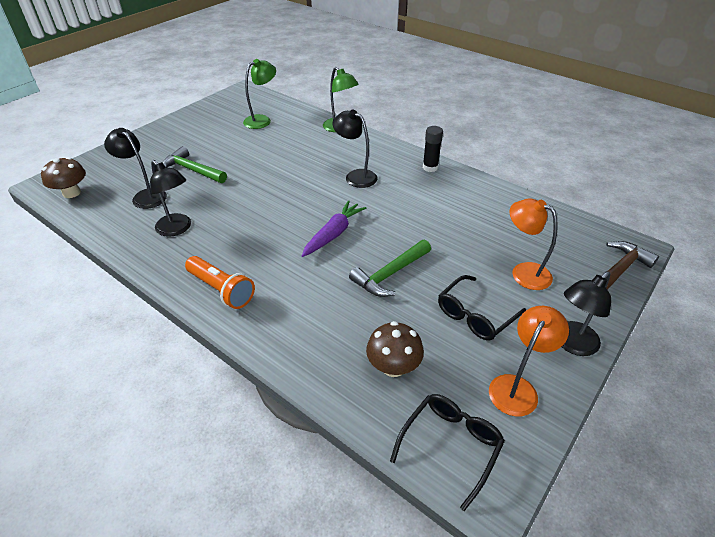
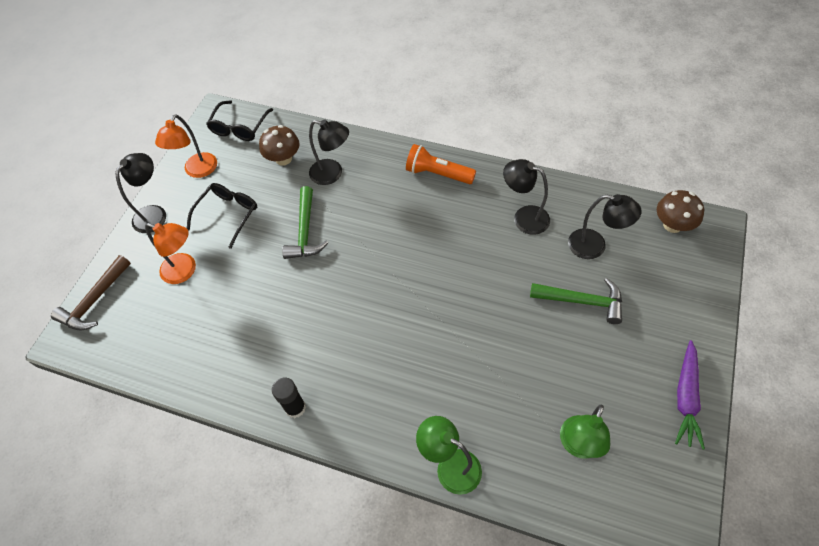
camera: 165 degrees right, 15 degrees up
(333, 234) = (373, 259): purple carrot -> purple carrot (686, 398)
(355, 176) = (384, 357): black lamp -> black lamp (332, 174)
(390, 274) = (305, 231): green hammer -> green hammer turned 150 degrees clockwise

